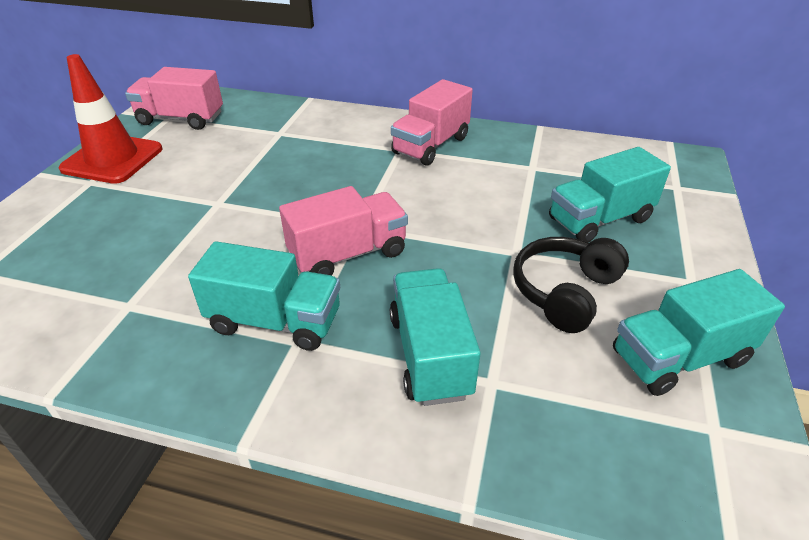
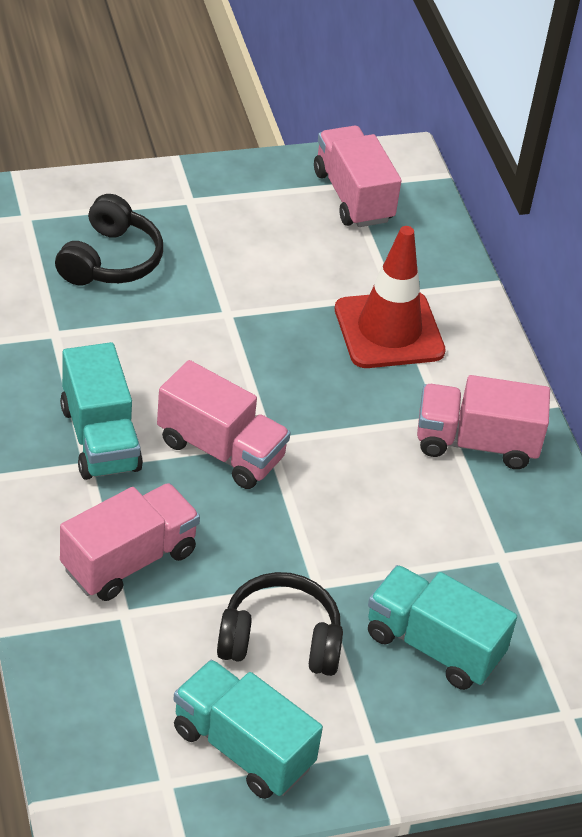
camera: 55 degrees right, 5 degrees up
(91, 242) = (110, 260): none -> black headphones
(112, 159) = (238, 191): red traffic cone -> red traffic cone (389, 330)
(430, 355) = (129, 560): turquoise truck -> pink truck

